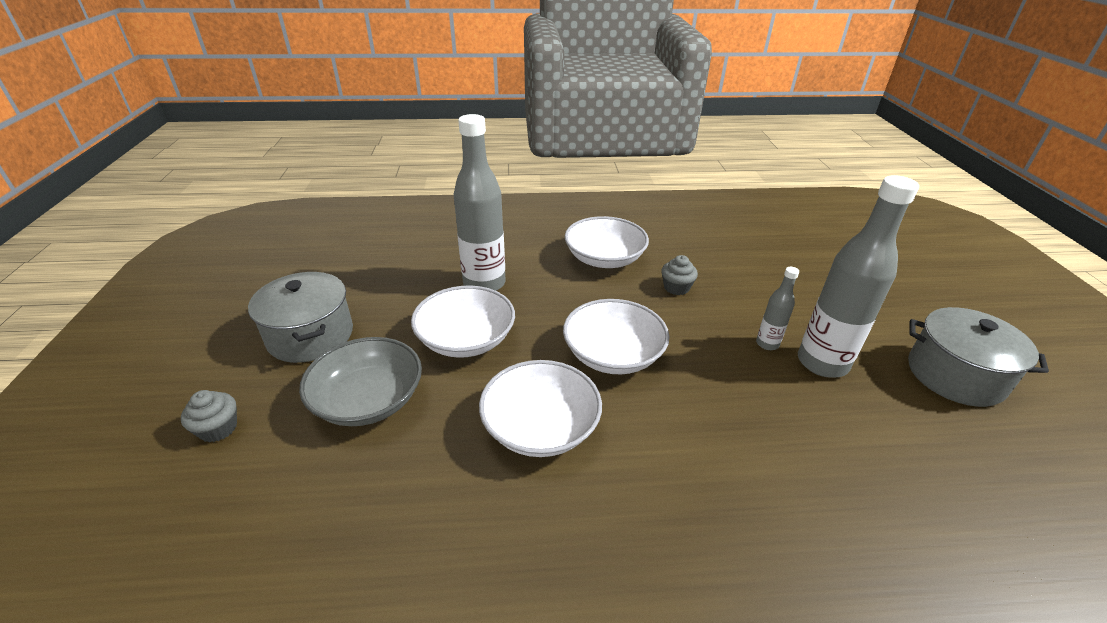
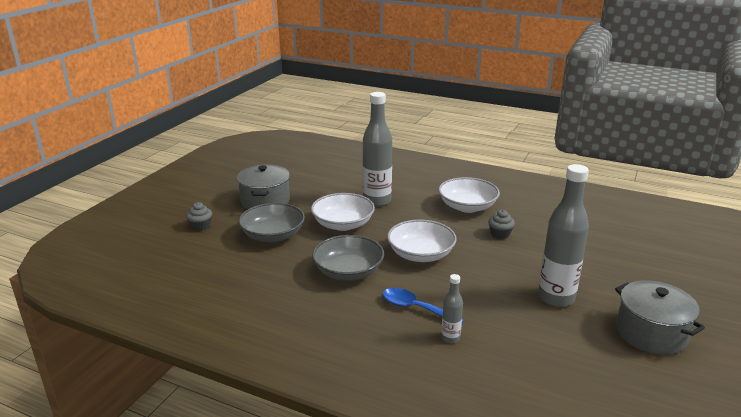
camera: 30 degrees right, 10 degrees down
(540, 426) = (348, 271): white bowl -> grey bowl
(688, 457) = (415, 308): none -> blue spoon
(767, 344) = (528, 278): grey bottle -> grey bottle (450, 338)

